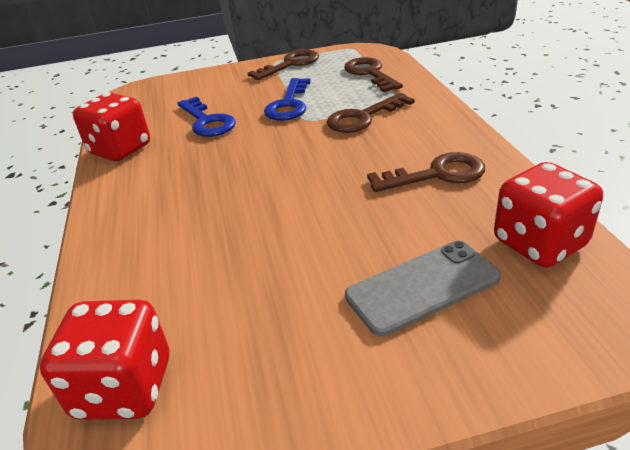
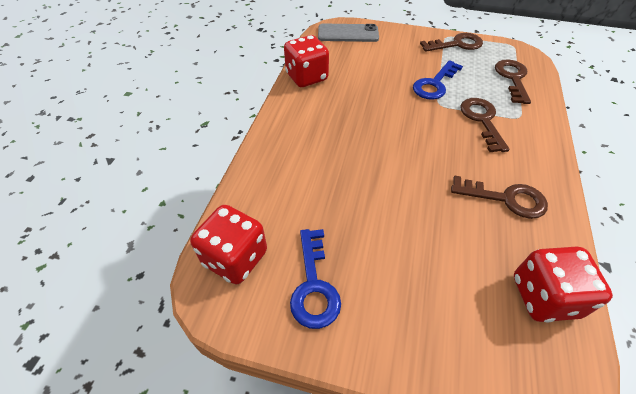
camera: 25 degrees right, 15 degrees up
(207, 121) = (371, 76): blue key -> blue key (314, 285)
(363, 117) = (482, 120): brown key -> brown key turned 90 degrees clockwise
(422, 287) = (438, 285): grey phone -> grey phone (348, 33)

